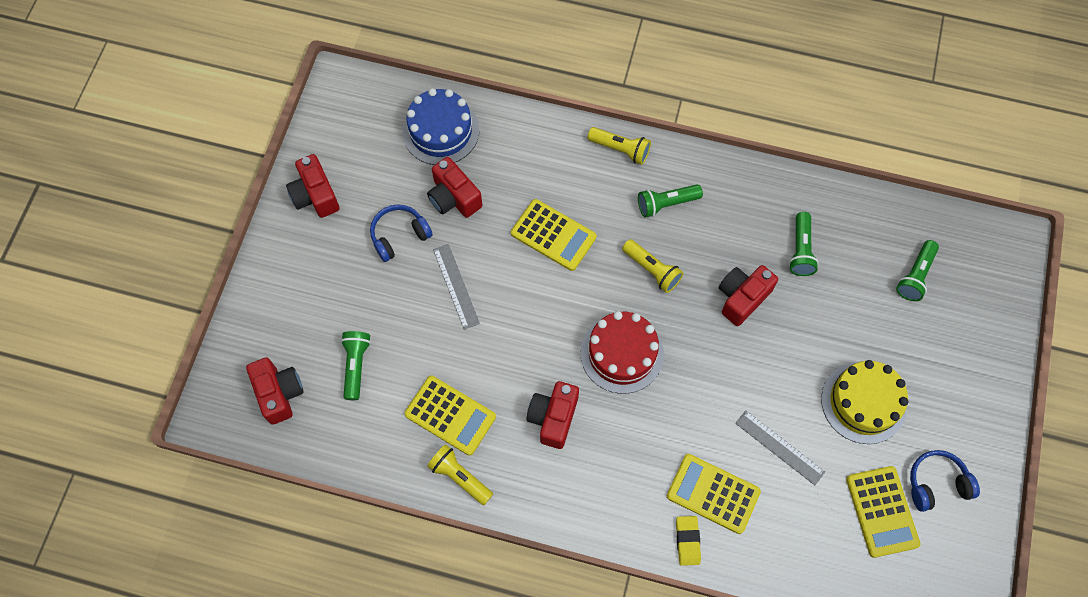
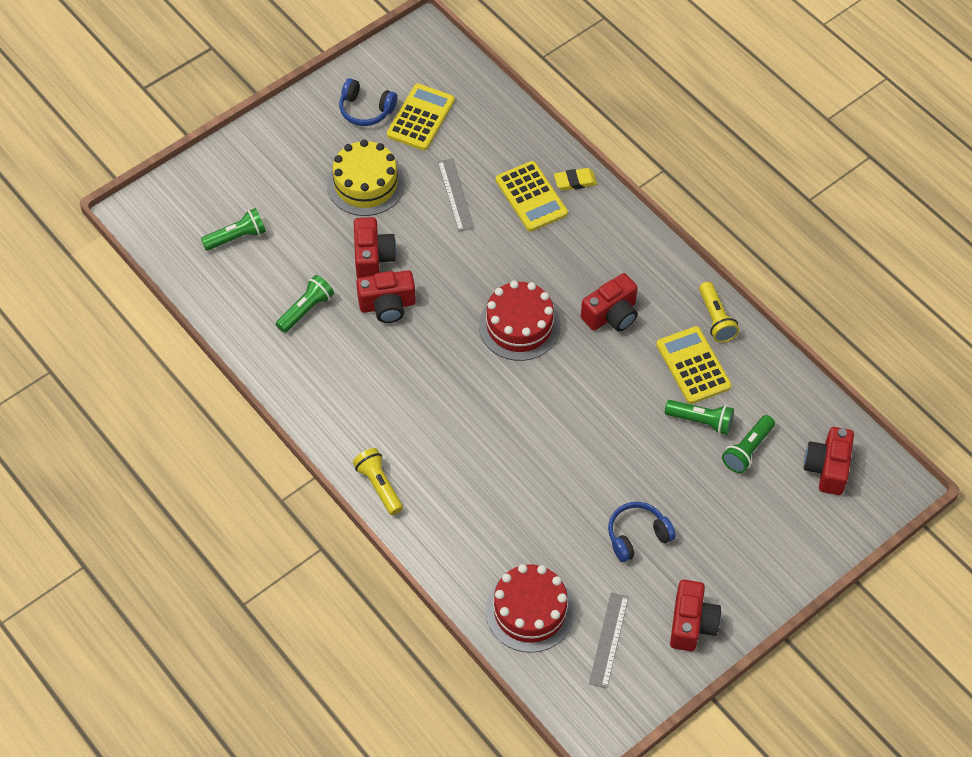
camera: 145 degrees left, 10 degrees down
(399, 236) = (637, 536): blue headphones -> blue headphones turned 150 degrees clockwise
(441, 131) = (529, 611): blue cake -> red cake
(454, 197) = (563, 539): red camera -> red camera (373, 258)
(456, 286) = (617, 461): grey ruler -> grey ruler (608, 640)
(553, 235) = (500, 450): yellow calculator -> none
(652, 270) = (440, 370): yellow flashlight -> none
(666, 204) = (381, 414): green flashlight -> green flashlight (701, 421)
(687, 541) = (575, 181): yellow eraser -> yellow eraser turned 45 degrees clockwise

